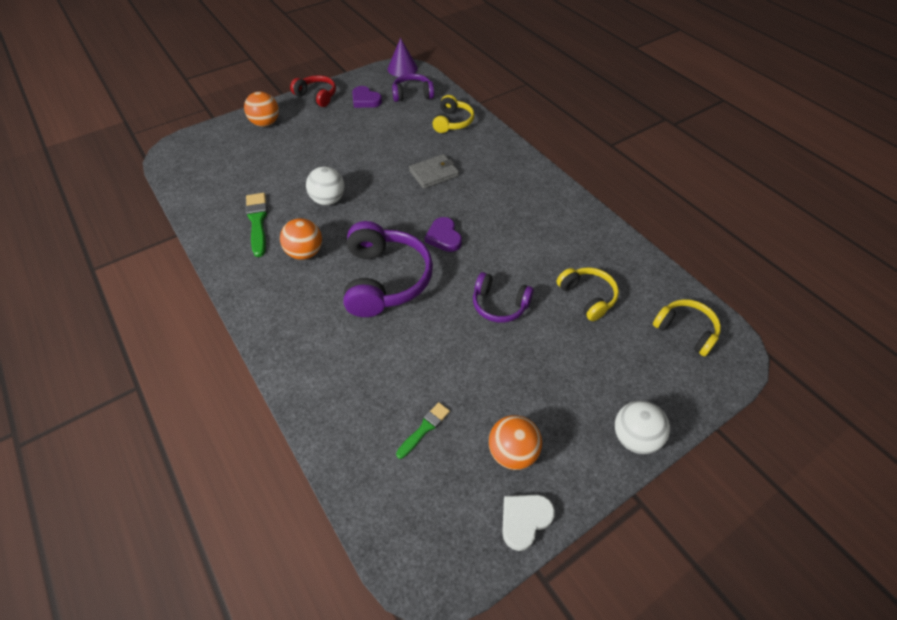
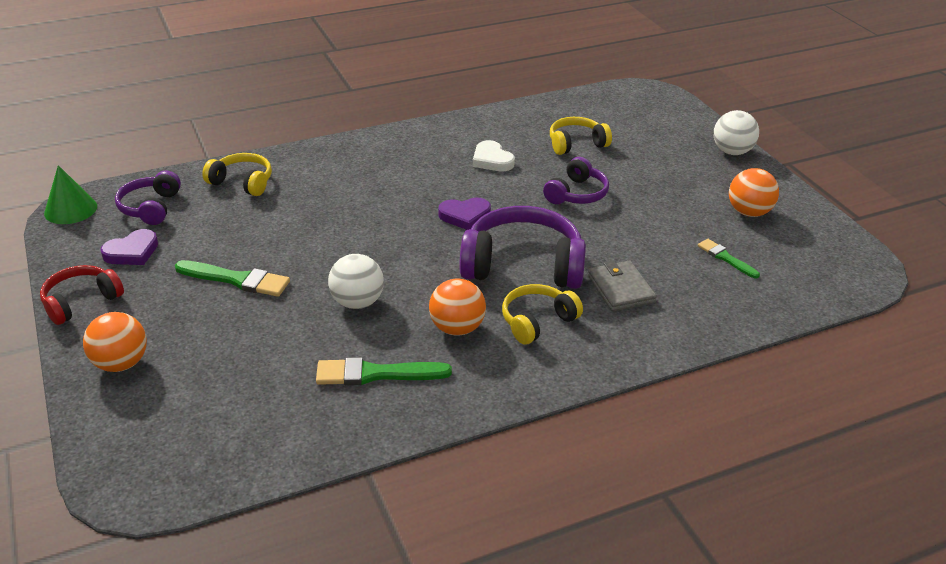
camera: 80 degrees left, 15 degrees down
(345, 145) = (237, 280): none -> green brush
(402, 68) = (70, 209): purple cone -> green cone
(434, 173) = (344, 210): grey wallet -> grey wallet (620, 289)
(524, 520) = (811, 216): white heart -> white heart (492, 160)
(685, 331) = (624, 106): yellow headphones -> yellow headphones (537, 321)

